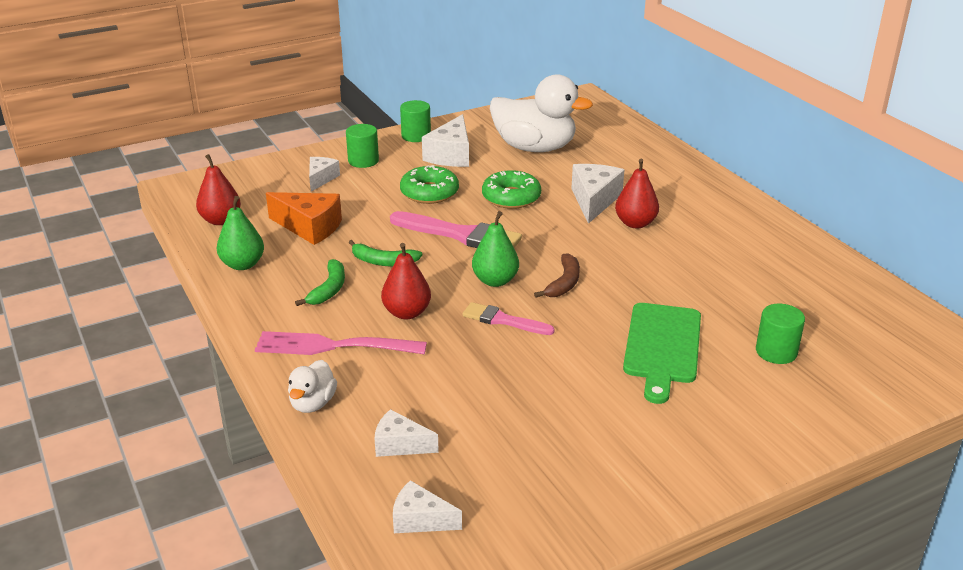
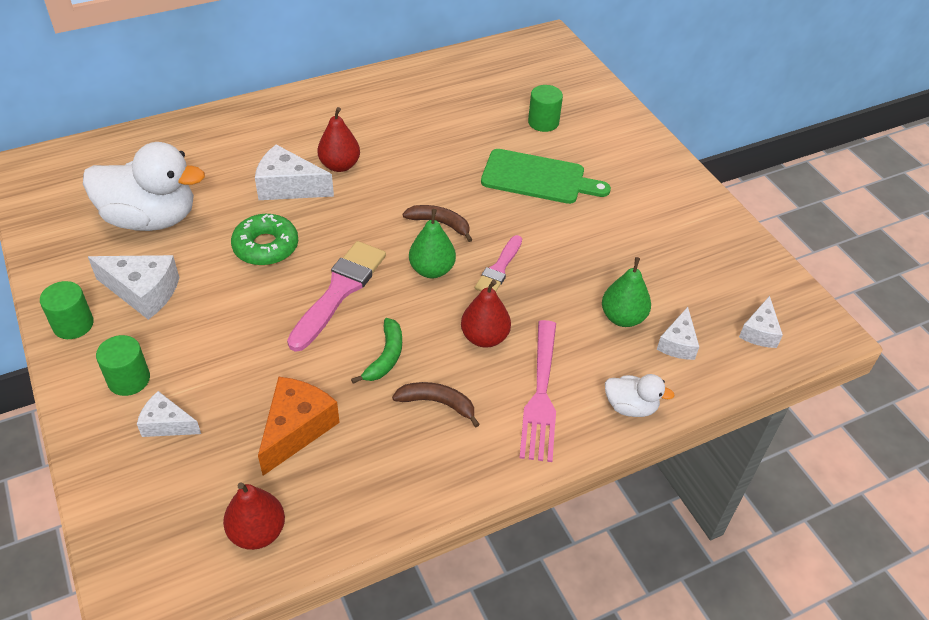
camera: 90 degrees left, 15 degrees up
(242, 264) = (376, 493): green pear -> green pear (622, 317)
(329, 289) = (437, 403): green banana -> brown banana
(429, 192) = (236, 314): green donut -> none
(534, 148) = (151, 219): white duck -> white duck turned 75 degrees clockwise

